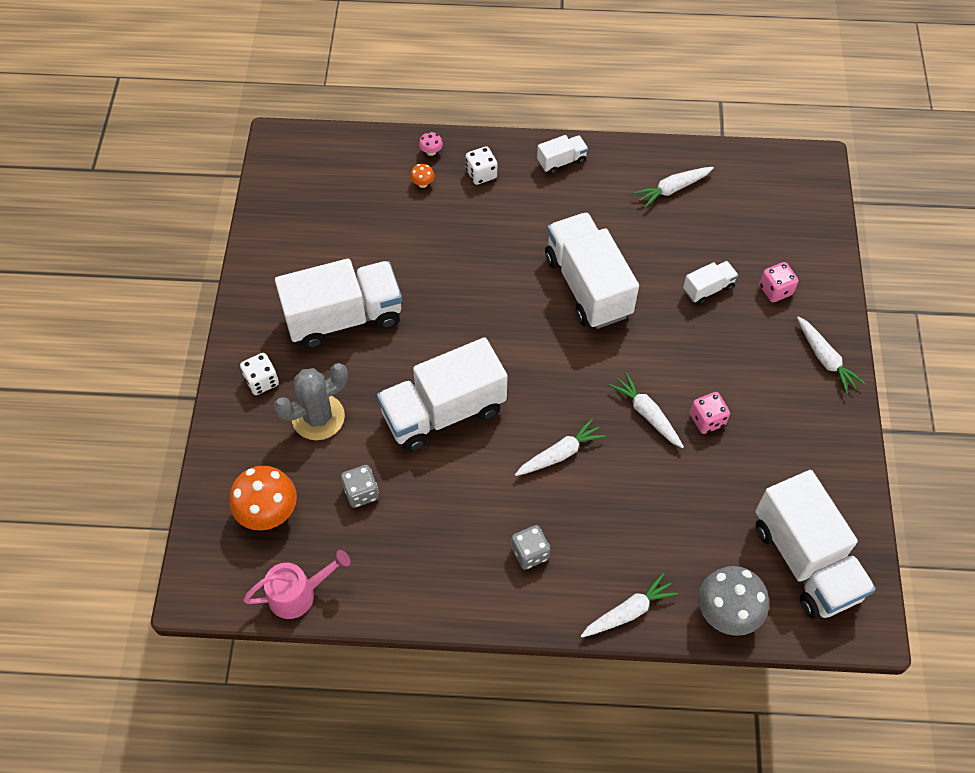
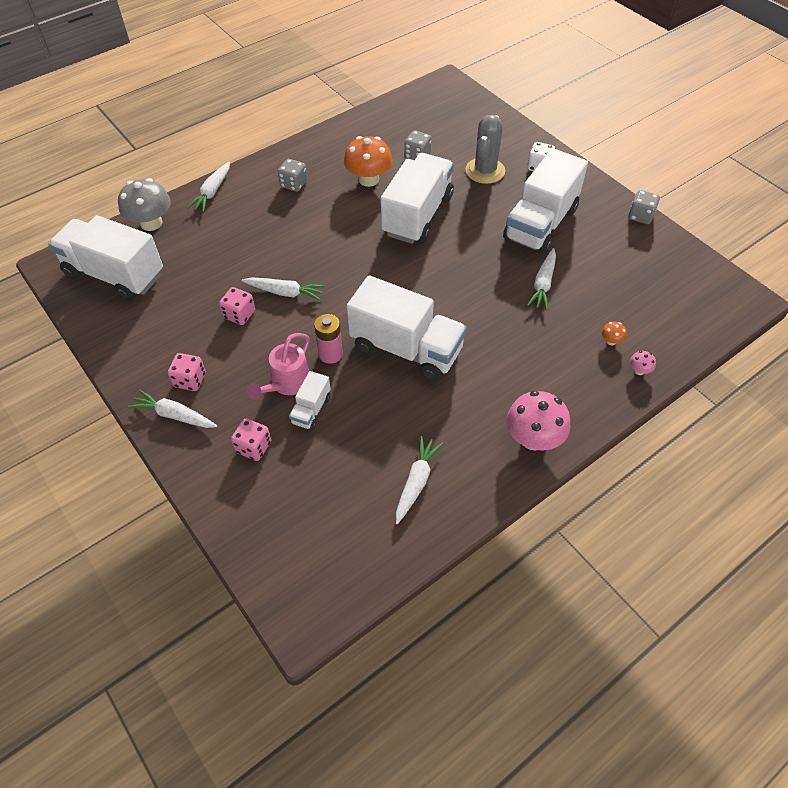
camera: 140 degrees right, 5 degrees down
(249, 261) = (640, 216): none -> grey dice
(268, 512) = (454, 122): orange mushroom -> orange mushroom (368, 179)
(299, 593) = (397, 106): pink watering can -> pink watering can (287, 384)
(481, 174) = (580, 380): white dice -> none
(560, 454) = (322, 237): white carrot -> white carrot (543, 284)
(561, 161) = (533, 438): white truck -> pink mushroom
(655, 324) = (330, 354): none -> pink battery
(793, 383) = (190, 380): none -> pink dice

